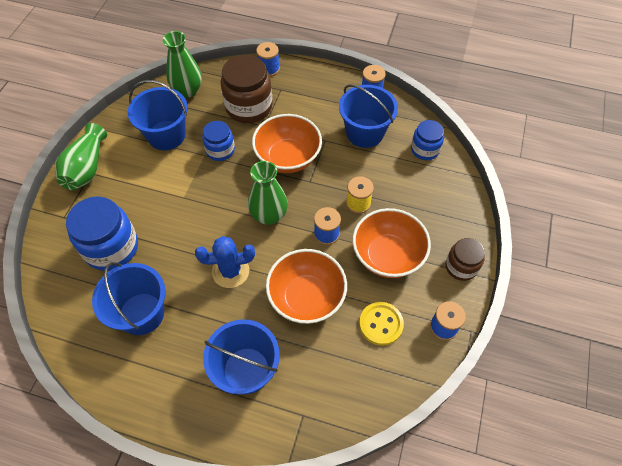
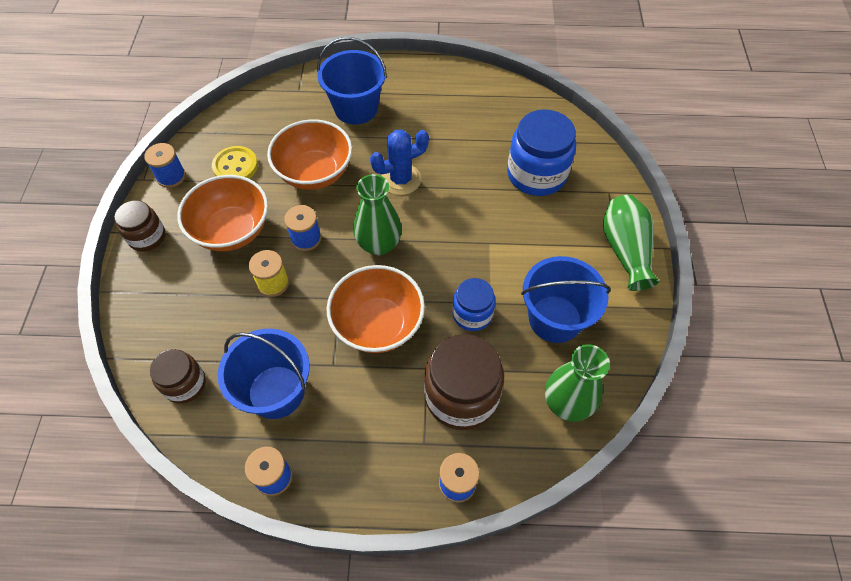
camera: 165 degrees right, 0 degrees up
(141, 313) = (471, 128): blue bucket -> none
(425, 149) = (185, 384): blue jar -> brown jar

